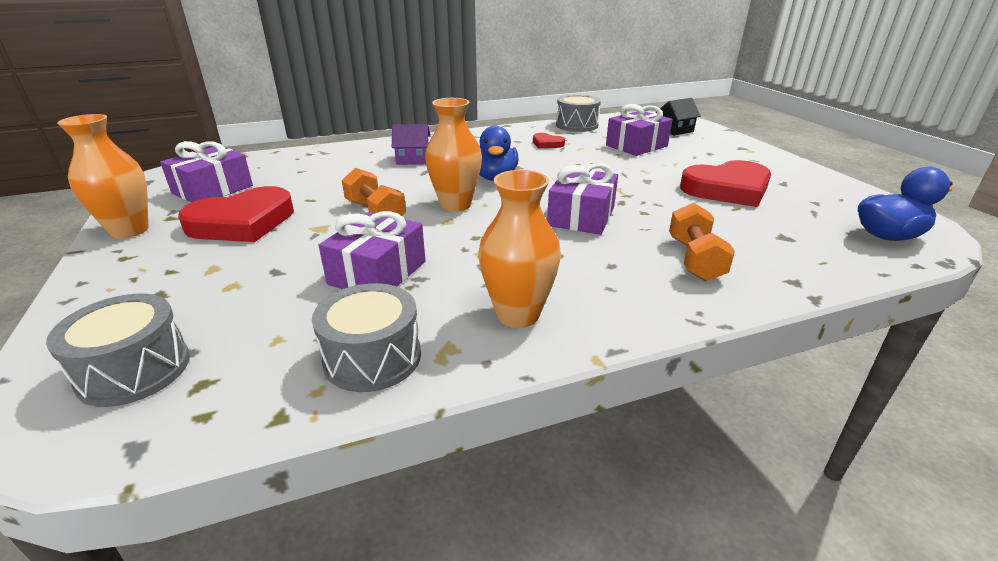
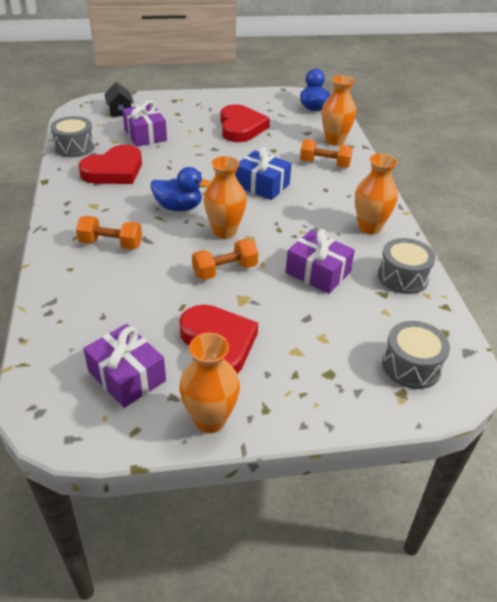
camera: 80 degrees left, 10 degrees up
(413, 159) = (111, 244): purple house -> orange dumbbell
(547, 144) = (114, 170): red heart -> red heart, size x2.16
(581, 216) = (262, 185): purple gift -> blue gift
(792, 264) = (334, 141): none -> orange vase

